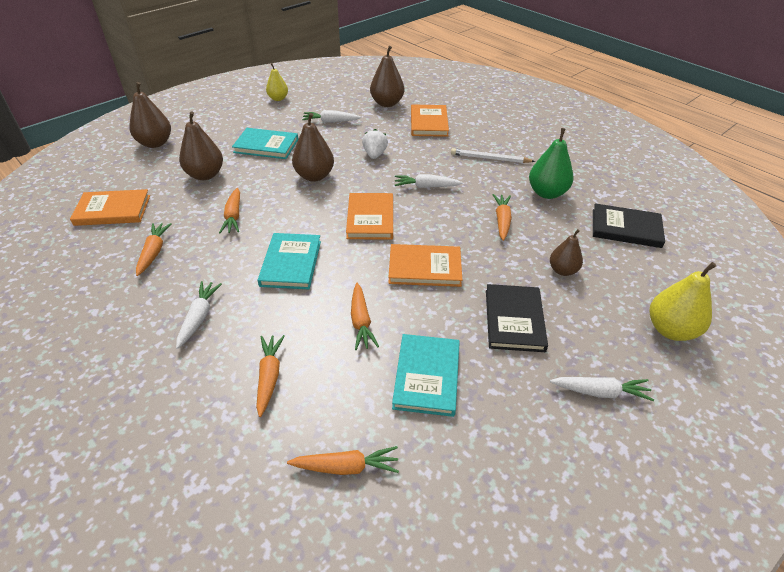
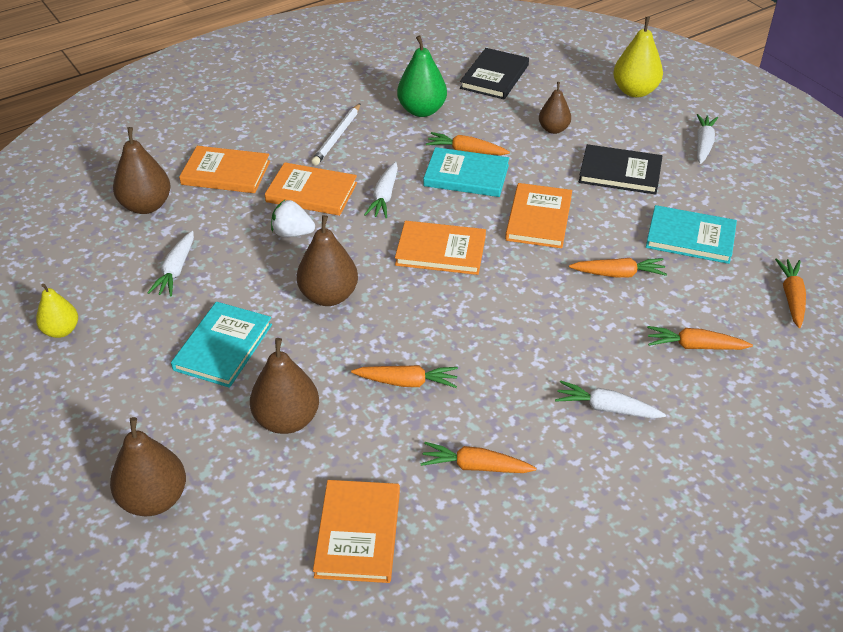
camera: 80 degrees left, 0 degrees up
(291, 263) = (517, 325): turquoise book -> turquoise book (466, 176)
(420, 156) = (311, 192): none -> orange book

